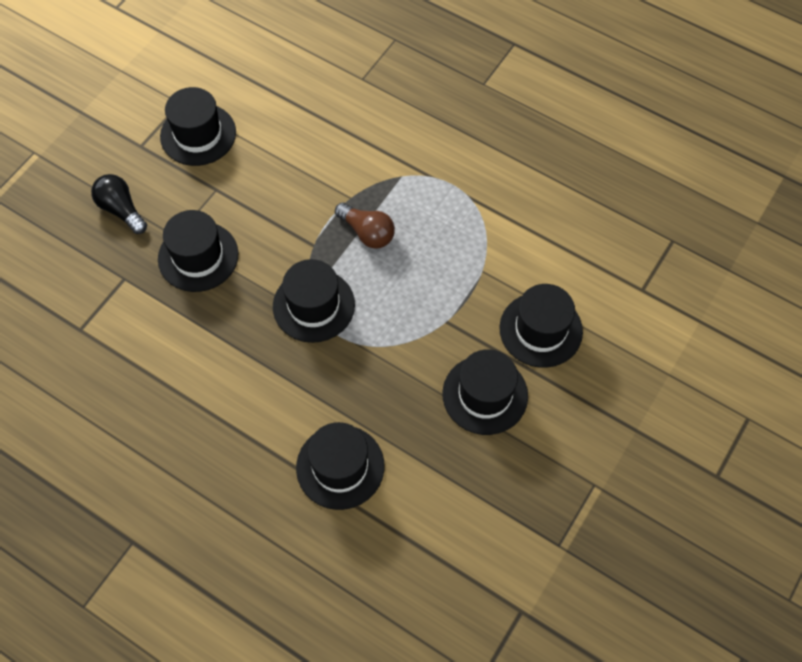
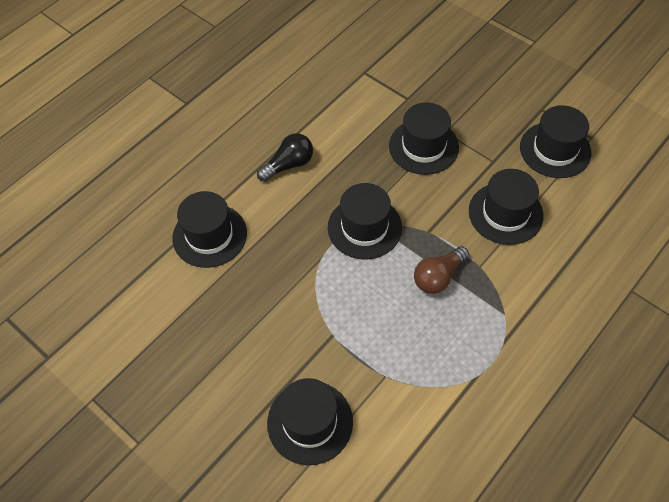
camera: 100 degrees right, 5 degrees down
(121, 210) = (474, 96): black light bulb -> black light bulb (289, 165)
(485, 395) = (250, 358): black hat -> black hat (505, 213)

